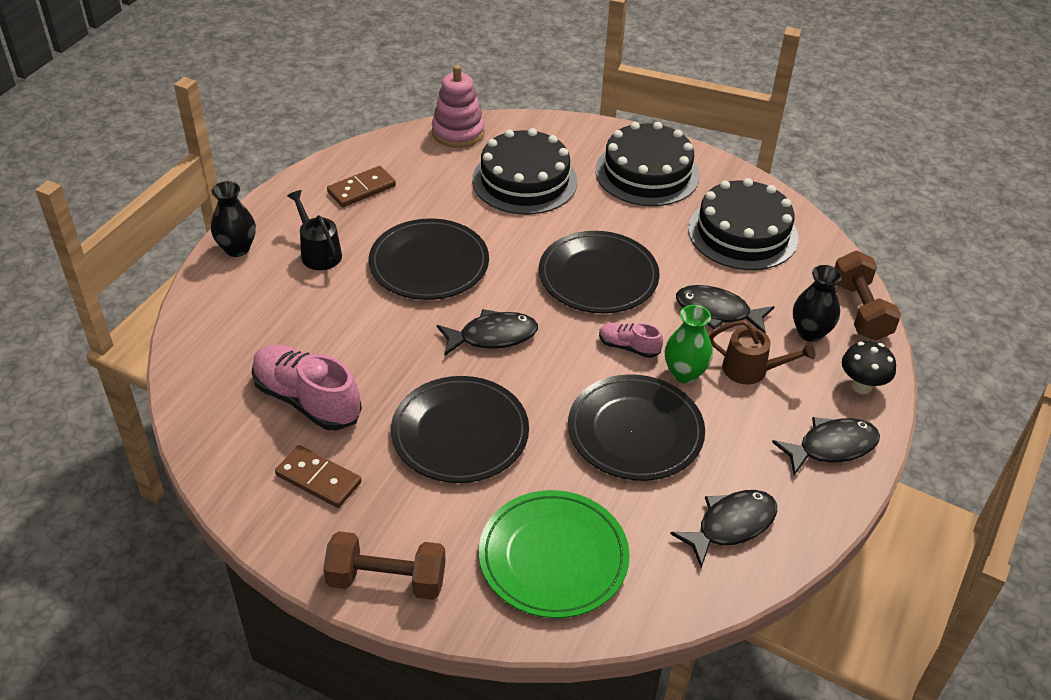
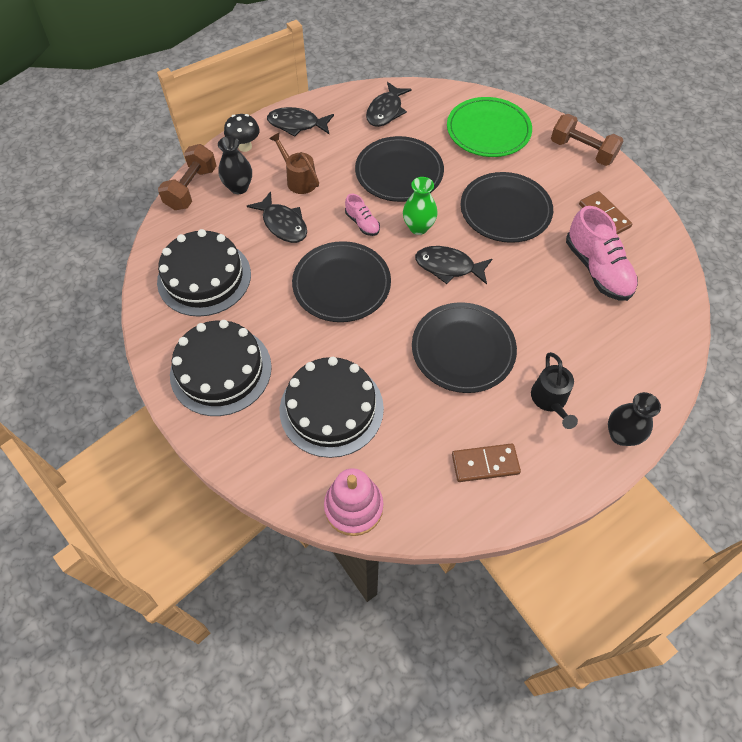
camera: 150 degrees left, 15 degrees up
(684, 373) = (341, 193): green vase -> green vase (418, 227)
(731, 525) = (386, 111): black fish -> black fish turned 60 degrees counterclockwise

